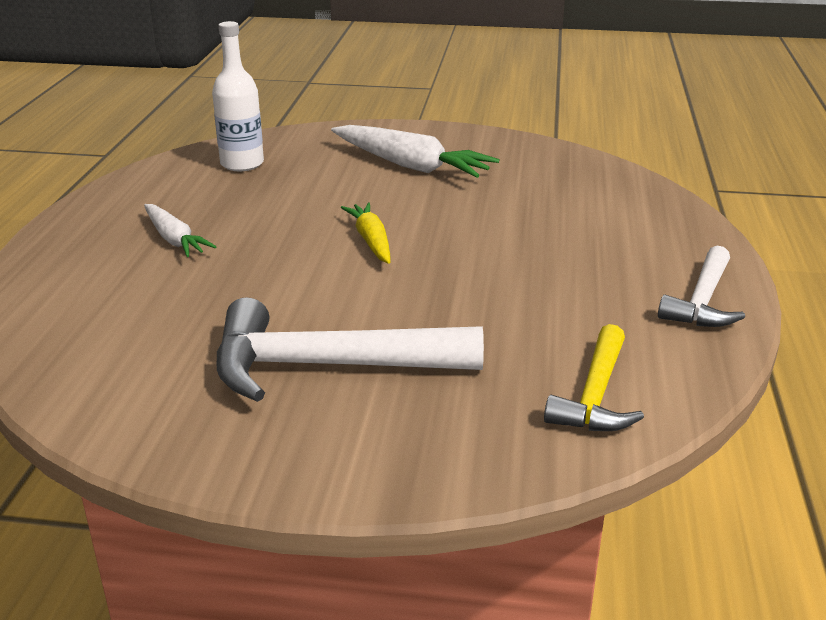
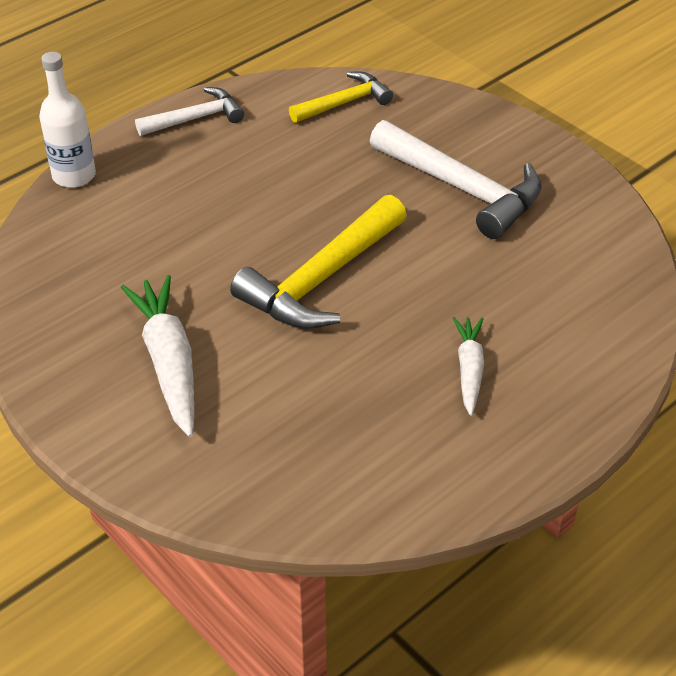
camera: 140 degrees left, 15 degrees up
(242, 164) = (314, 466): white bottle -> white bottle (74, 176)
(371, 241) = (321, 279): yellow carrot -> yellow hammer

